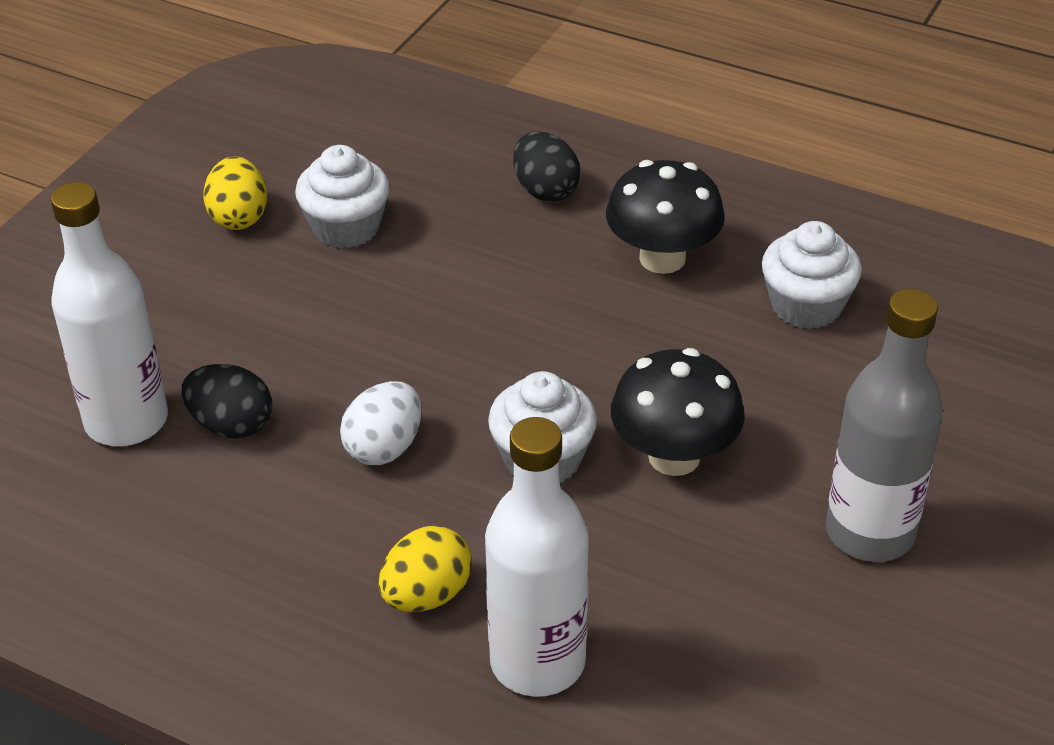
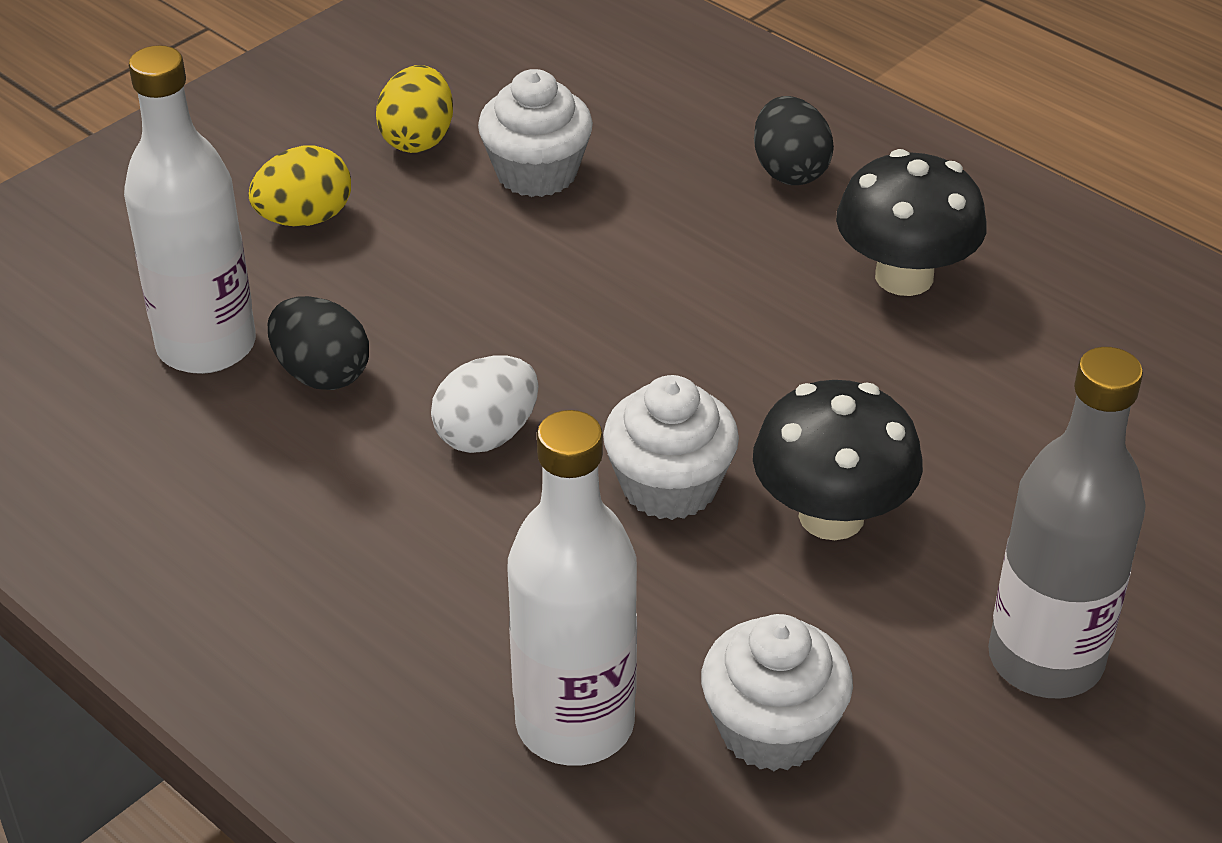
camera: 15 degrees right, 0 degrees up
(426, 595) = (473, 616): yellow egg -> yellow egg (305, 218)
(806, 306) = (1065, 367): white cupcake -> white cupcake (772, 729)

